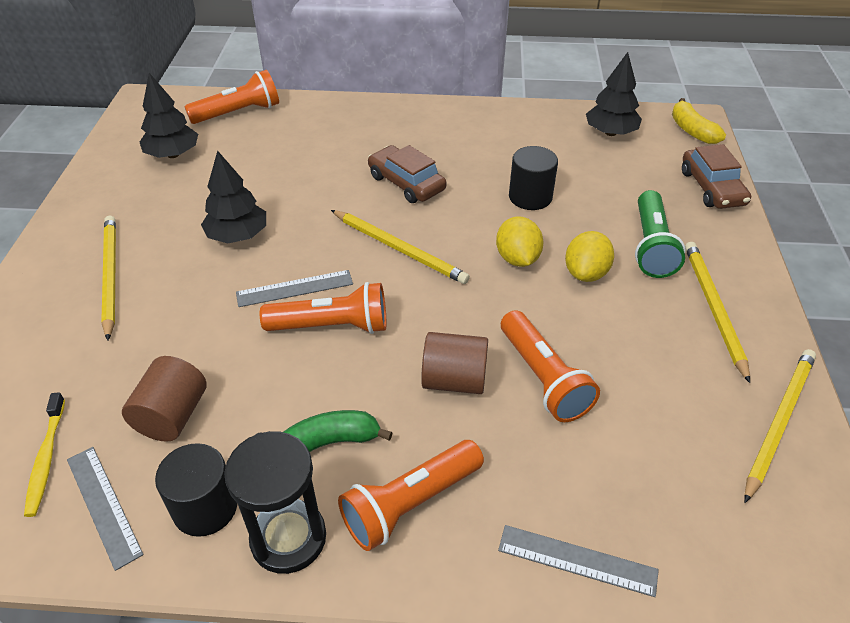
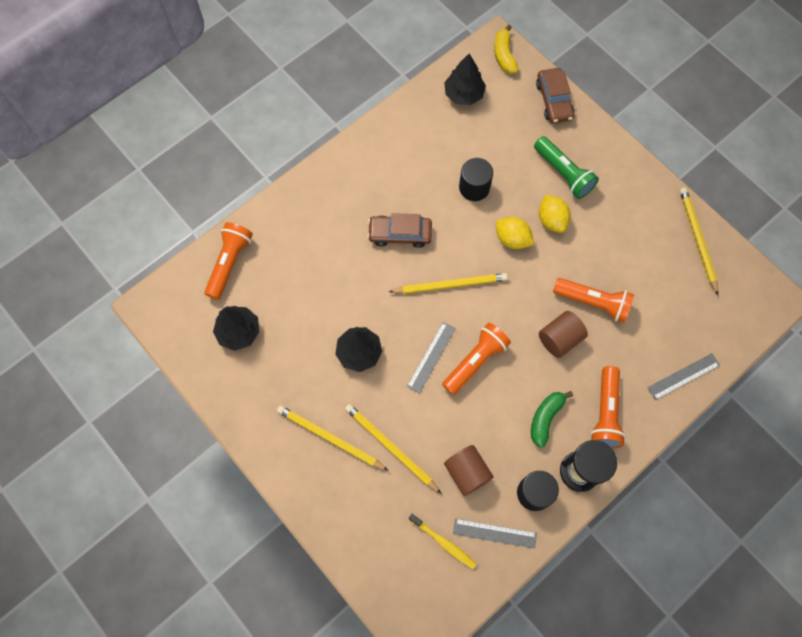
camera: 45 degrees left, 25 degrees up
(692, 131) = (504, 55): yellow banana -> yellow banana turned 60 degrees clockwise
(712, 188) = (554, 100): brown car -> brown car turned 45 degrees clockwise
(713, 308) = (623, 193): yellow pencil -> yellow pencil (390, 447)

